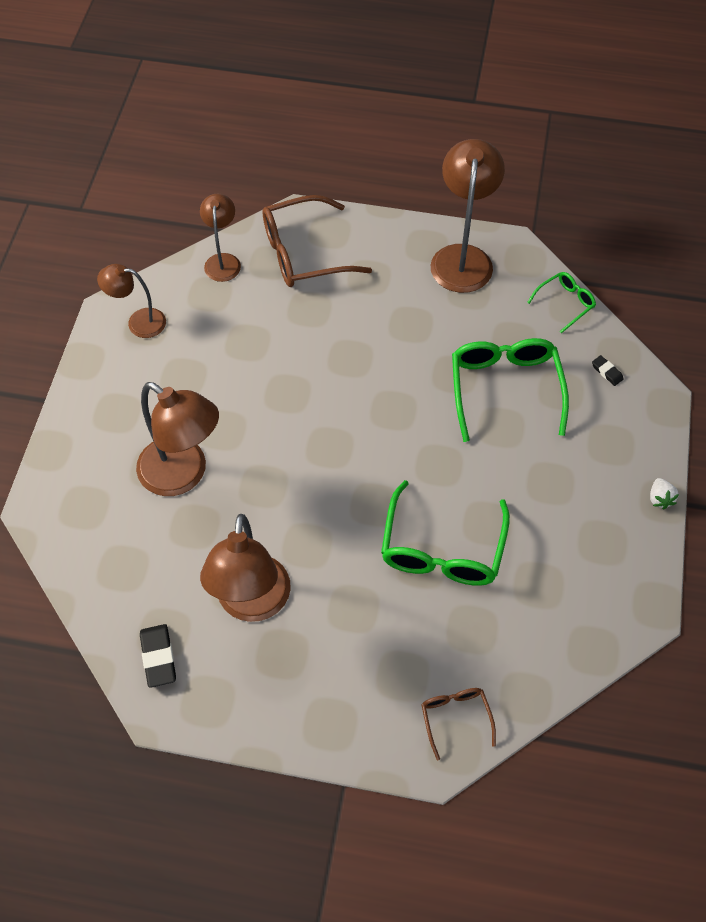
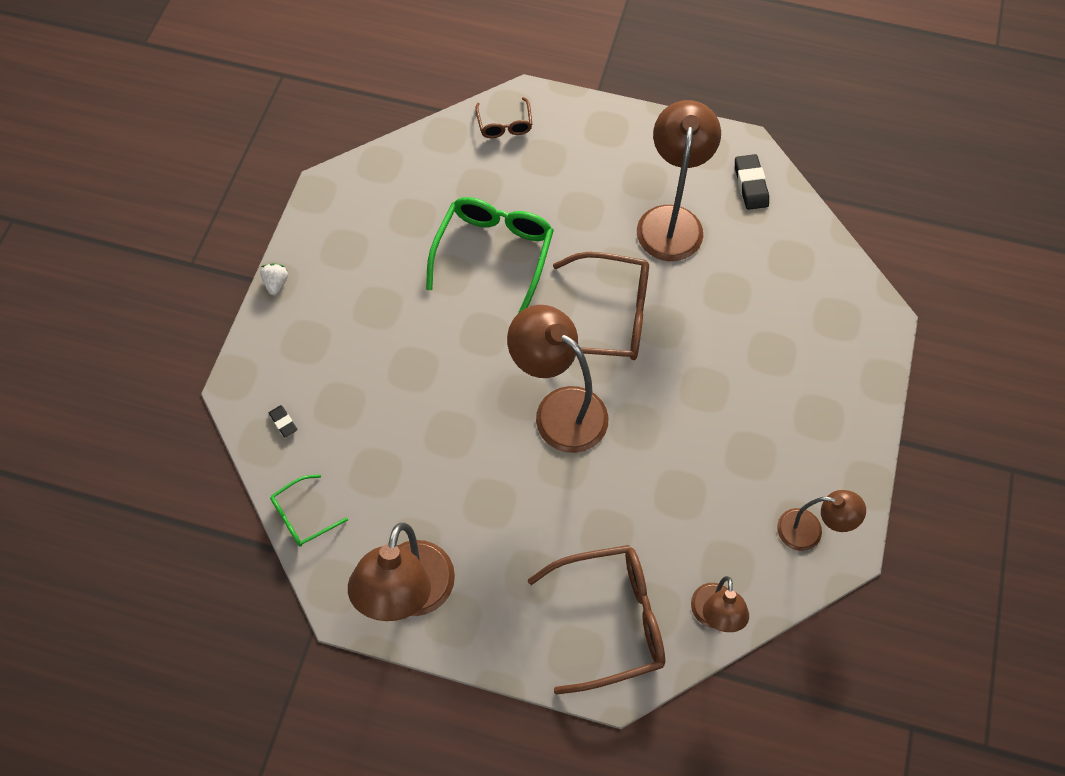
camera: 175 degrees left, 5 degrees up
(183, 475) = (741, 343): brown lamp -> brown lamp (559, 409)
(317, 490) = (608, 317): none -> brown glasses
(505, 389) = (399, 411): green glasses -> none

